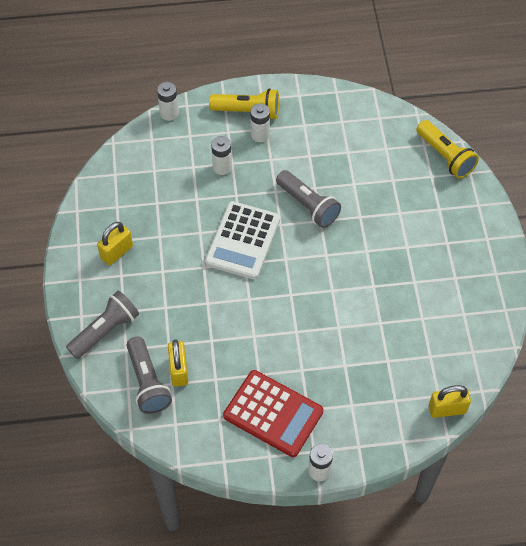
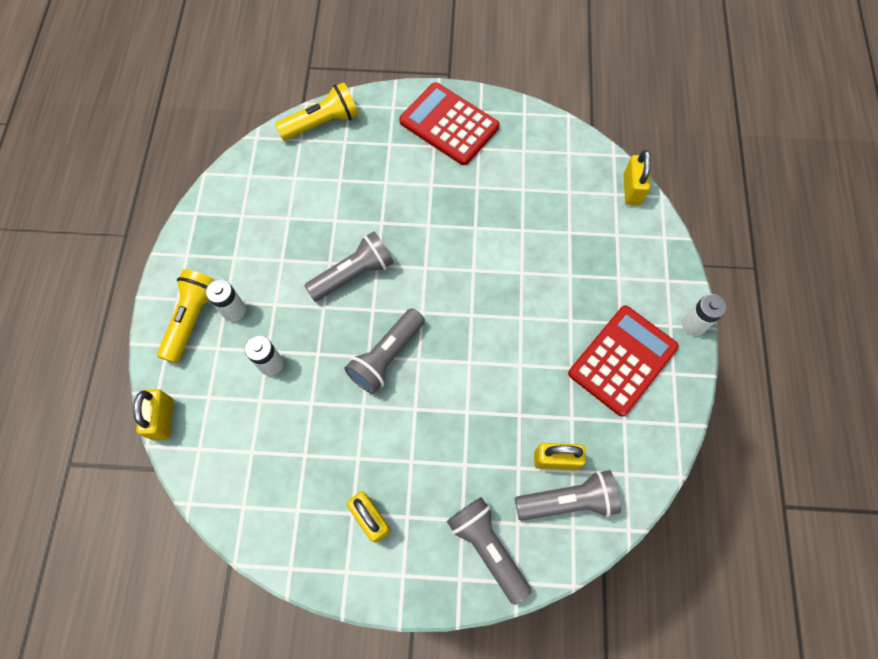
camera: 80 degrees left, 10 degrees up
(169, 113) = (163, 419): white battery -> yellow padlock
(242, 240) = (386, 356): white calculator -> grey flashlight
(473, 250) = (449, 124): none -> red calculator

